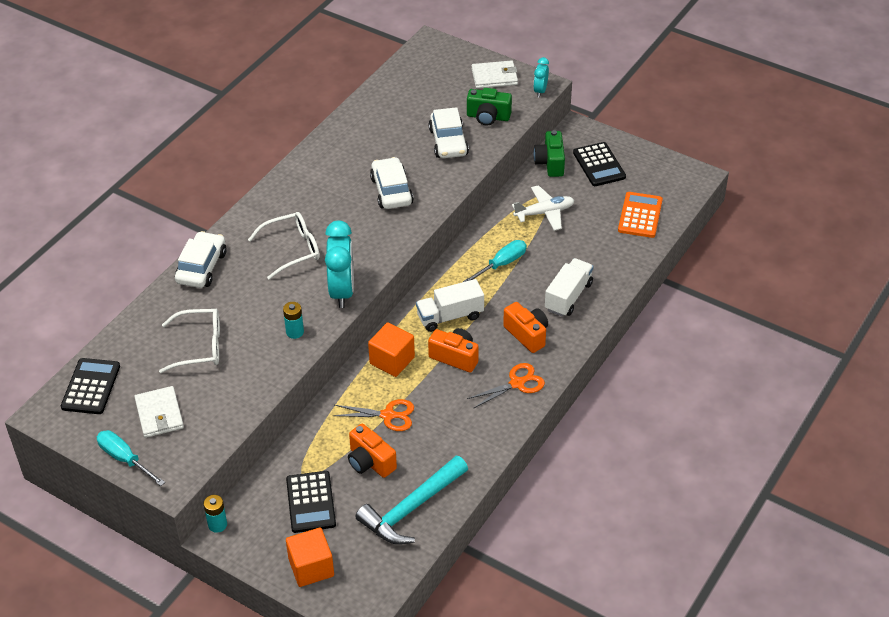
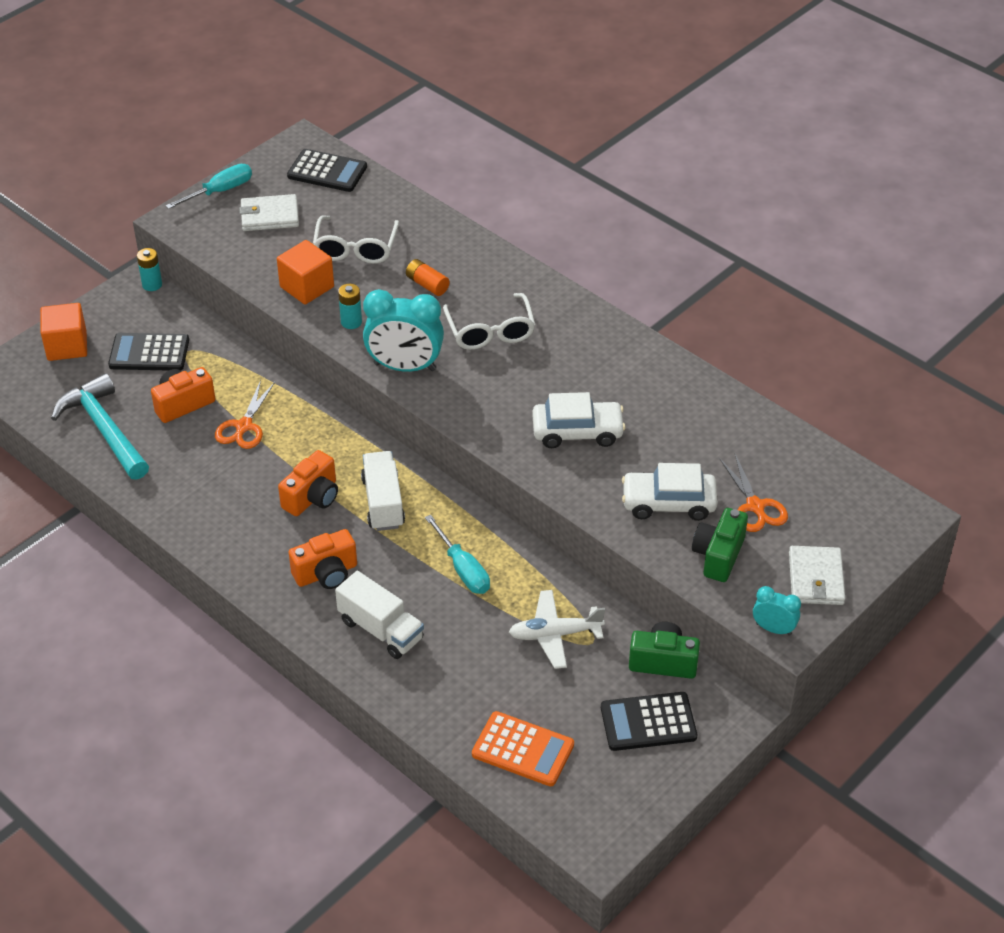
camera: 100 degrees right, 0 degrees up
(202, 267) = (482, 256): white car -> none
(241, 294) = (427, 285): none -> orange battery
(392, 360) = (327, 440): orange cube -> orange cube (307, 287)
(517, 383) = (248, 550): orange scissors -> orange scissors (755, 507)
(544, 213) = (555, 634): white plane -> white plane turned 90 degrees clockwise

